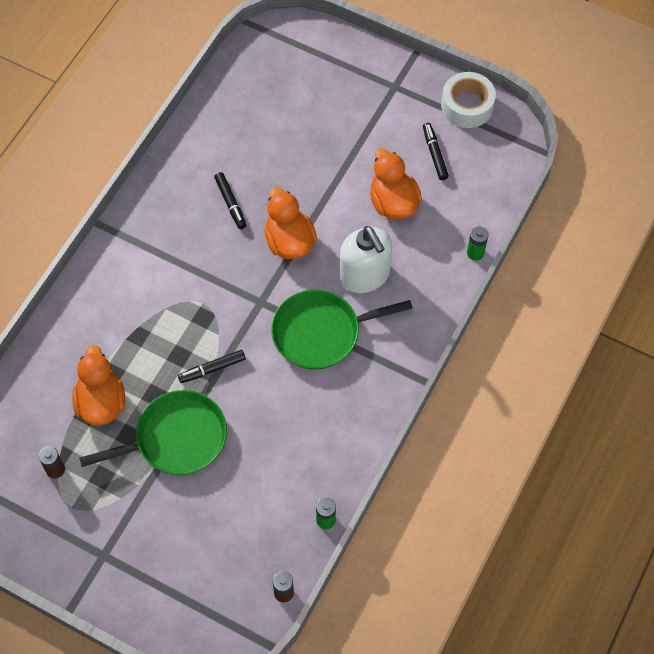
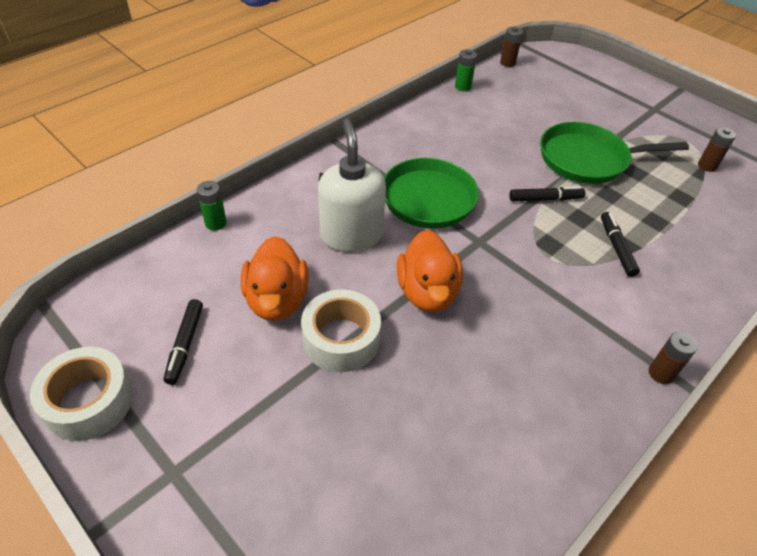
camera: 165 degrees left, 15 degrees down
(101, 402) = (665, 201): orange duck -> none
(116, 227) = (661, 373): none -> brown battery
(230, 203) = (494, 360): black marker -> black marker (616, 247)
(336, 188) = (341, 339): none -> white tape

